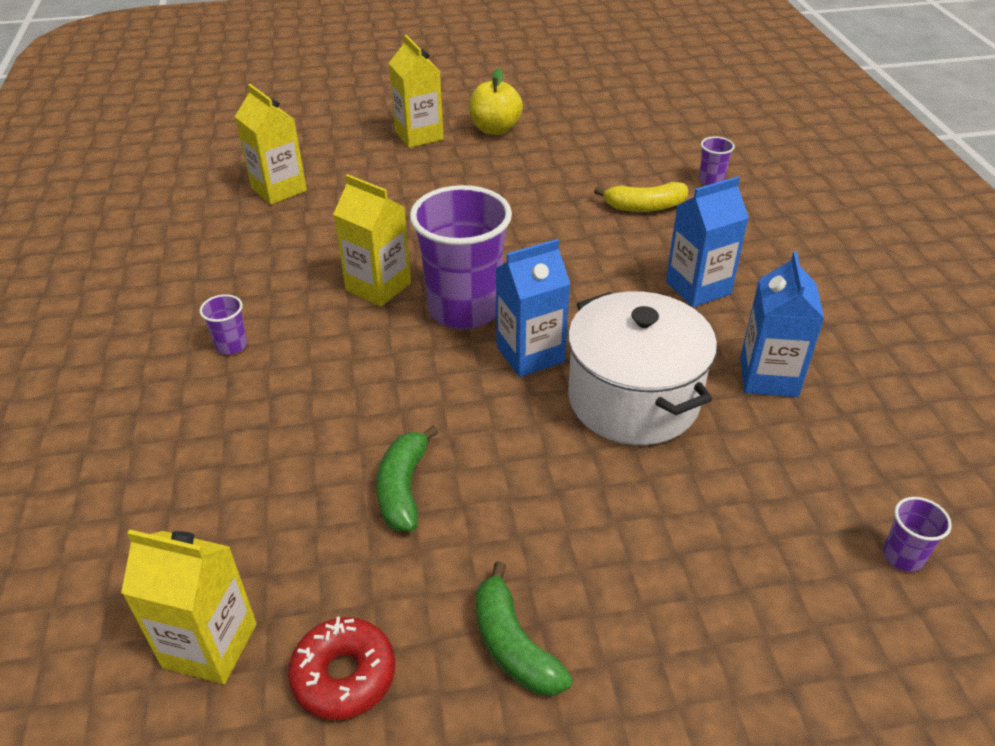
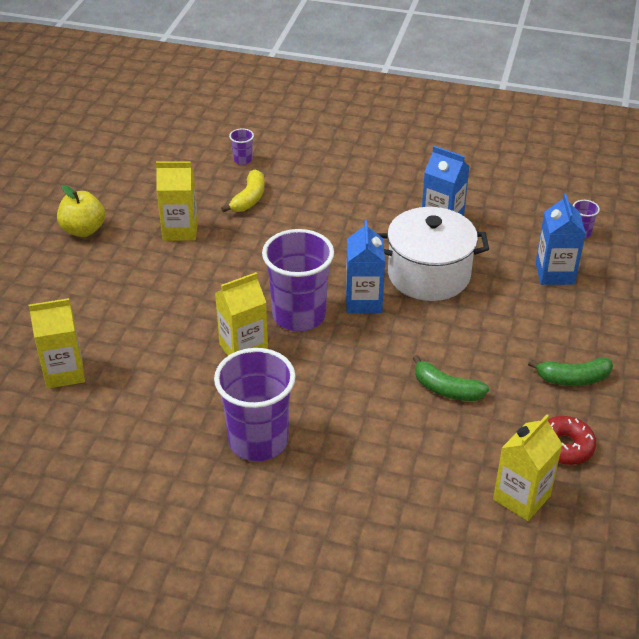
camera: 65 degrees left, 0 degrees up
(231, 345) = (258, 440): purple cup -> purple cup, size x2.40
(419, 135) = (53, 272): yellow carton -> yellow carton (180, 230)
(698, 288) = (349, 212): blue carton -> blue carton (555, 273)

